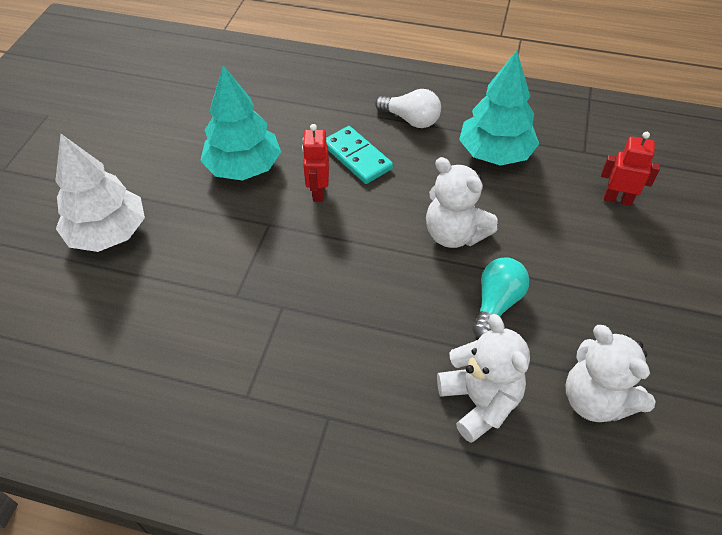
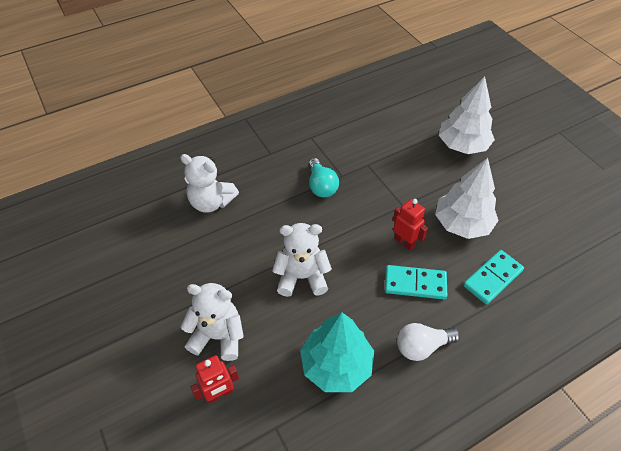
camera: 135 degrees right, 0 degrees up
(244, 167) = (462, 224): turquoise tree -> white tree
(289, 118) = (492, 278): none -> turquoise domino
(496, 303) = (242, 253): turquoise light bulb -> turquoise light bulb (321, 186)
(596, 399) = (155, 242): white teddy bear -> white teddy bear (218, 336)

